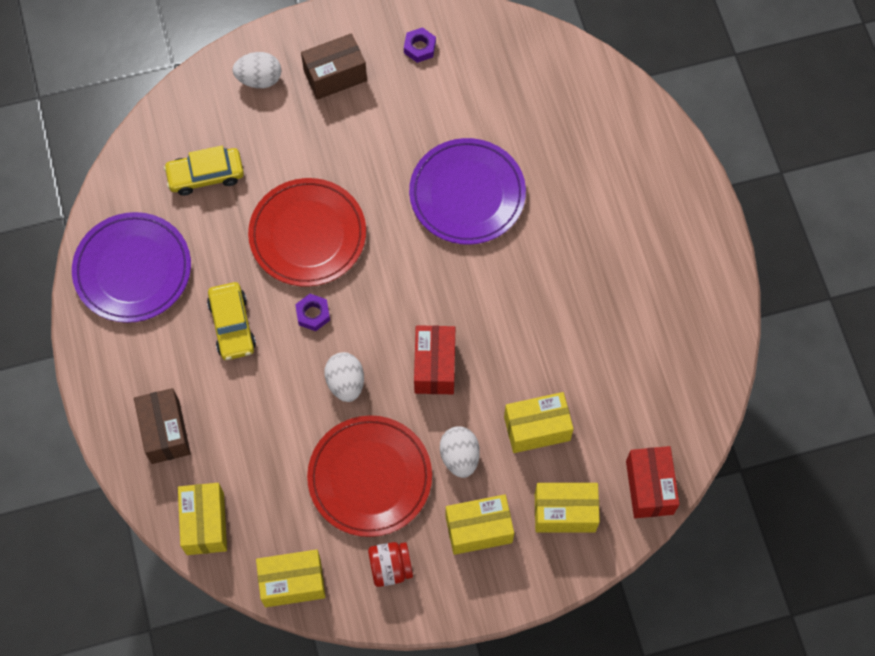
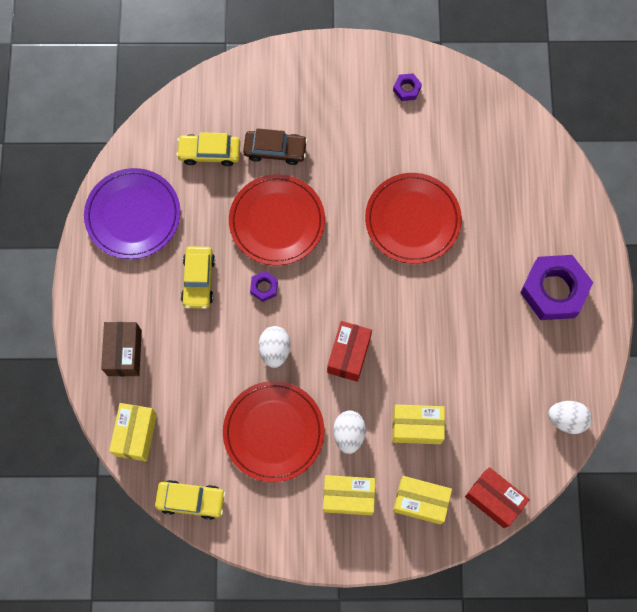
camera: 15 degrees right, 5 degrees up
(259, 79) = (272, 84): white egg -> white egg (566, 419)
(283, 153) = (275, 150): none -> brown car
(292, 582) = (191, 500): yellow box -> yellow car
(335, 75) = (333, 96): brown box -> none
(390, 568) = (270, 509): red jar -> none
(467, 194) = (412, 220): purple plate -> red plate
(649, 487) = (494, 499): red box -> red box turned 60 degrees counterclockwise
(653, 233) = (554, 290): none -> purple nut

